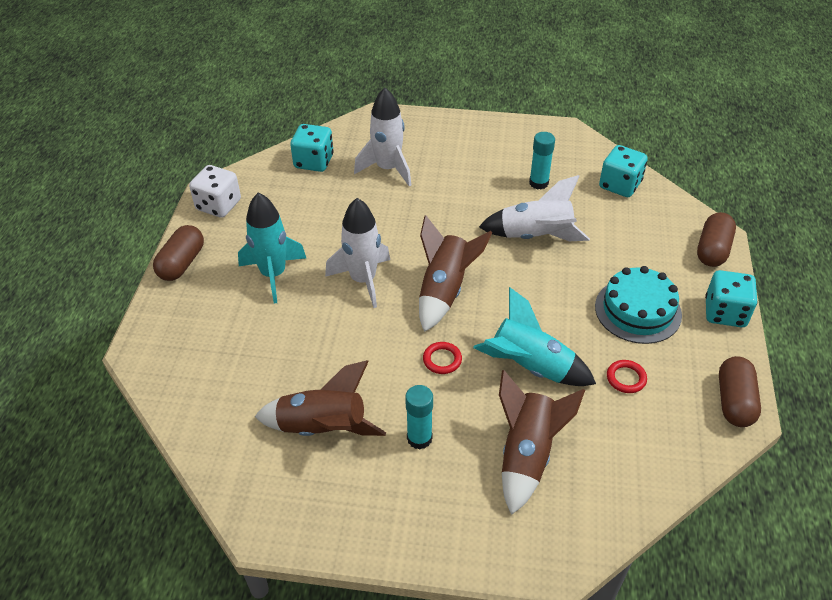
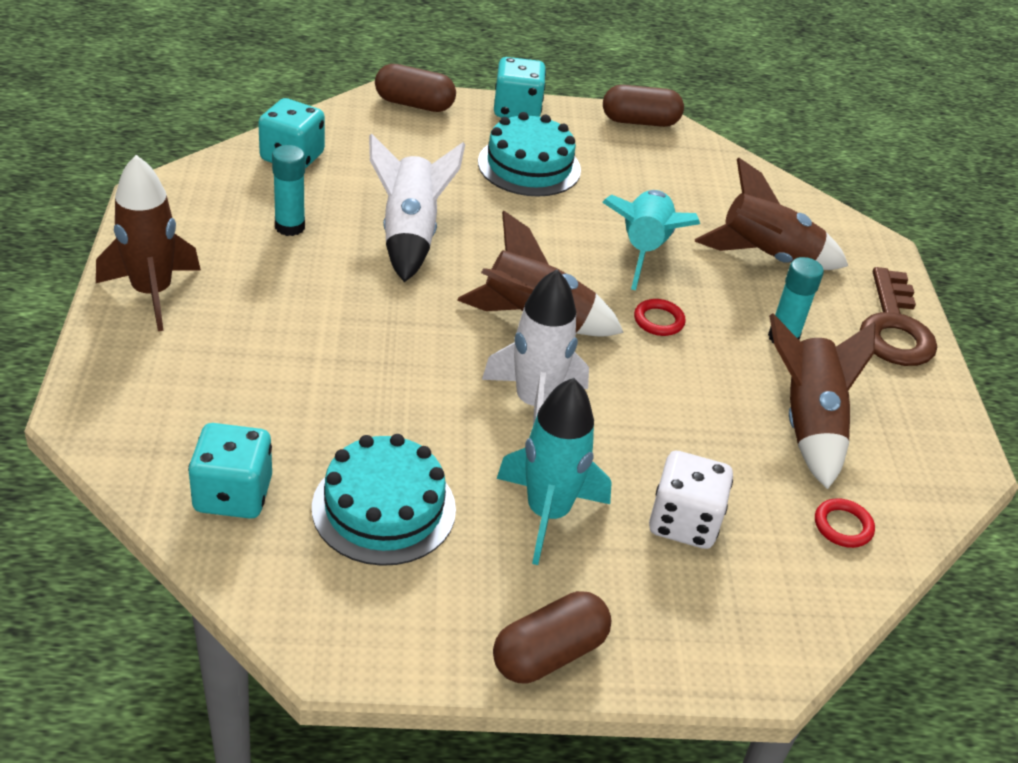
camera: 105 degrees left, 5 degrees down
(182, 263) = (548, 653): brown capsule -> brown capsule turned 45 degrees counterclockwise
(218, 205) = (376, 628): white dice -> white dice (683, 522)
(292, 211) = (384, 508): none -> turquoise cake
(388, 169) = (255, 390): white rocket -> none
(428, 532) = (894, 328): none -> brown key
(470, 132) = (152, 293): none -> brown rocket
(626, 378) = (635, 183): red ring -> red ring (843, 526)

